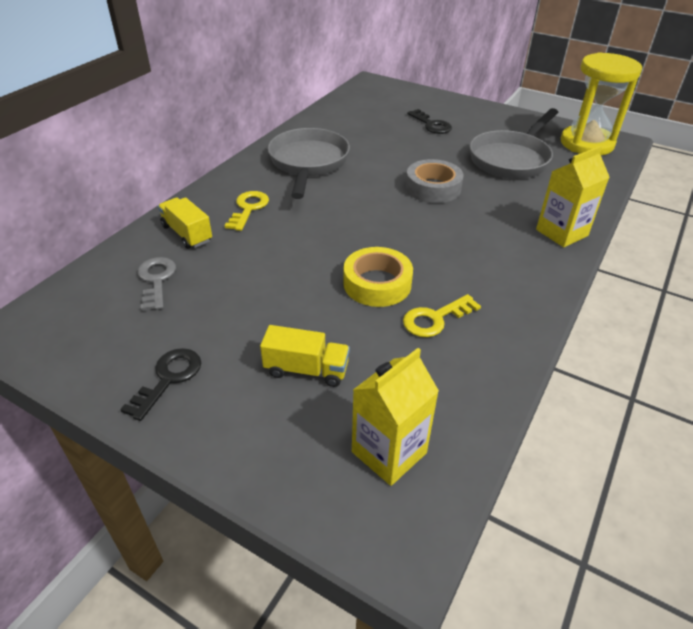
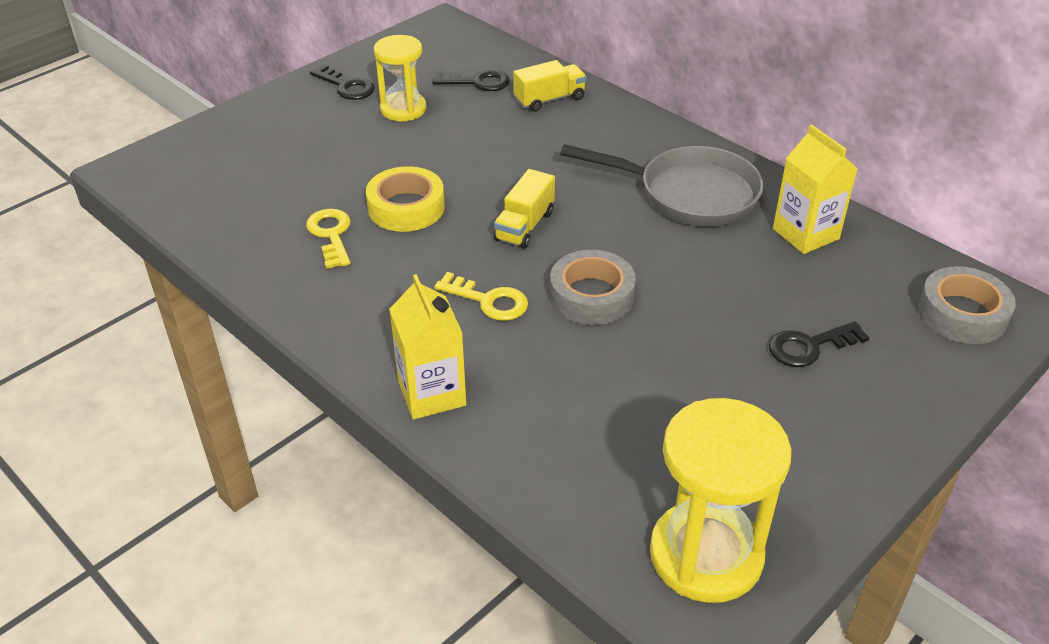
camera: 105 degrees right, 0 degrees up
(156, 280) = (477, 82): grey key -> black key
(214, 320) = (403, 109): none -> yellow hourglass
(248, 208) = (586, 139): yellow key -> yellow key (488, 301)
(306, 369) = (313, 150): yellow truck -> yellow truck (525, 226)
(382, 92) = (962, 314): none -> grey tape
(389, 452) = (202, 177): yellow carton -> yellow carton (805, 234)
(511, 159) = (662, 413): grey pan -> none

